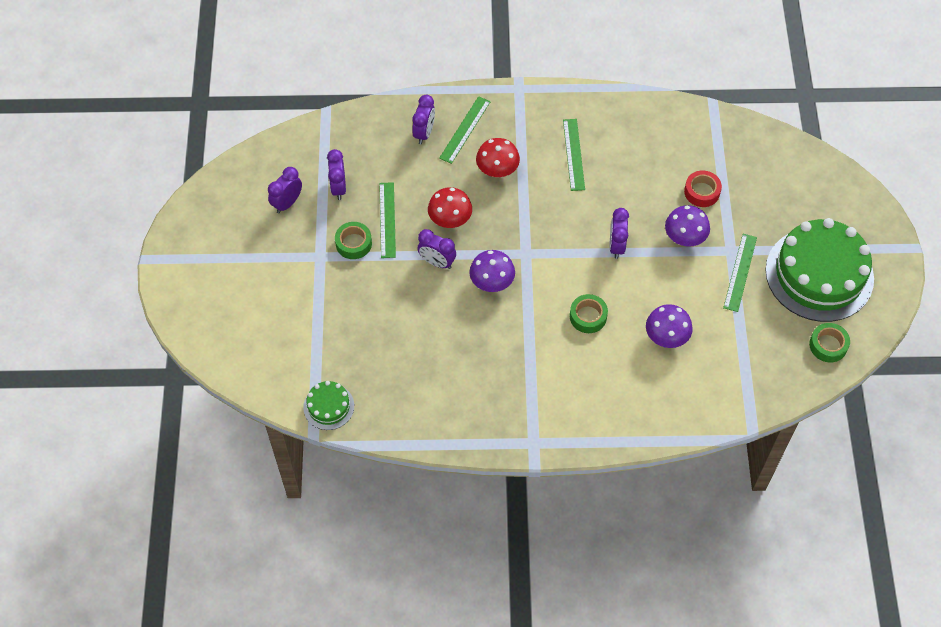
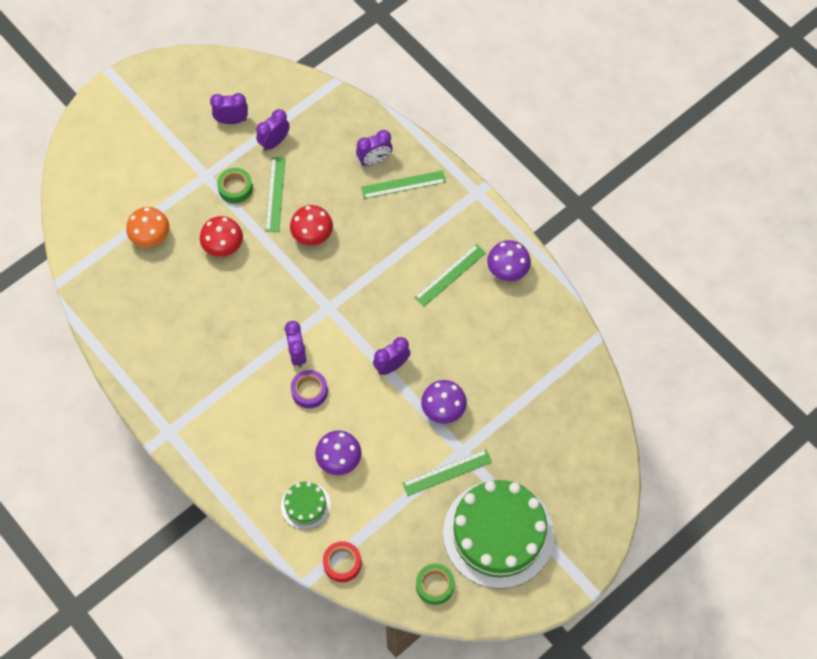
camera: 50 degrees right, 5 degrees up
(328, 406) = (87, 275): green cake -> green cake (305, 505)
(338, 334) = (151, 237): none -> orange mushroom
(387, 220) = (275, 194): green ruler -> green ruler turned 45 degrees counterclockwise
(437, 262) = (267, 254): purple clock -> purple clock (297, 354)
(492, 282) = (282, 303): purple mushroom -> purple mushroom (507, 270)
(497, 170) = (386, 233): red mushroom -> red mushroom (223, 246)
(588, 316) = (309, 391): green tape -> purple tape
(702, 192) = (499, 391): red tape -> red tape (342, 563)

